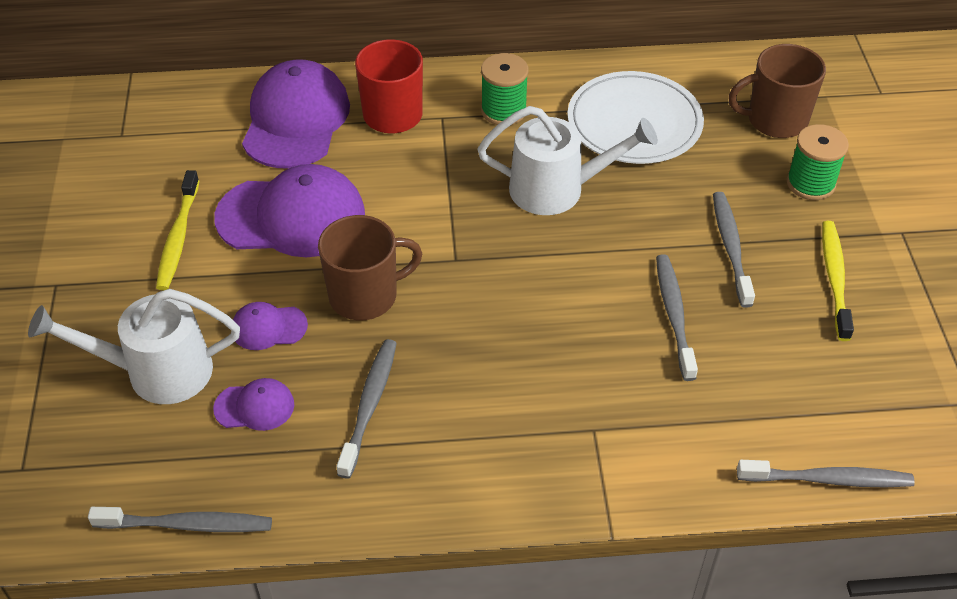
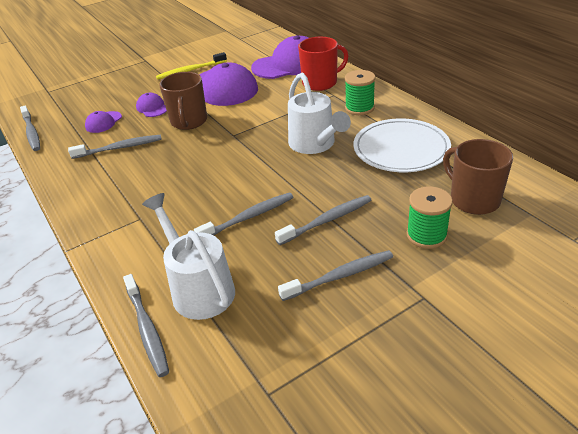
camera: 65 degrees right, 10 degrees down
(155, 372) = (111, 95): white watering can -> white watering can (198, 287)
(254, 407) = (103, 122): purple cap -> purple cap turned 60 degrees clockwise
(365, 295) = (189, 121): brown mug -> brown mug turned 45 degrees clockwise
(834, 278) = (340, 276): yellow toothbrush -> grey toothbrush

